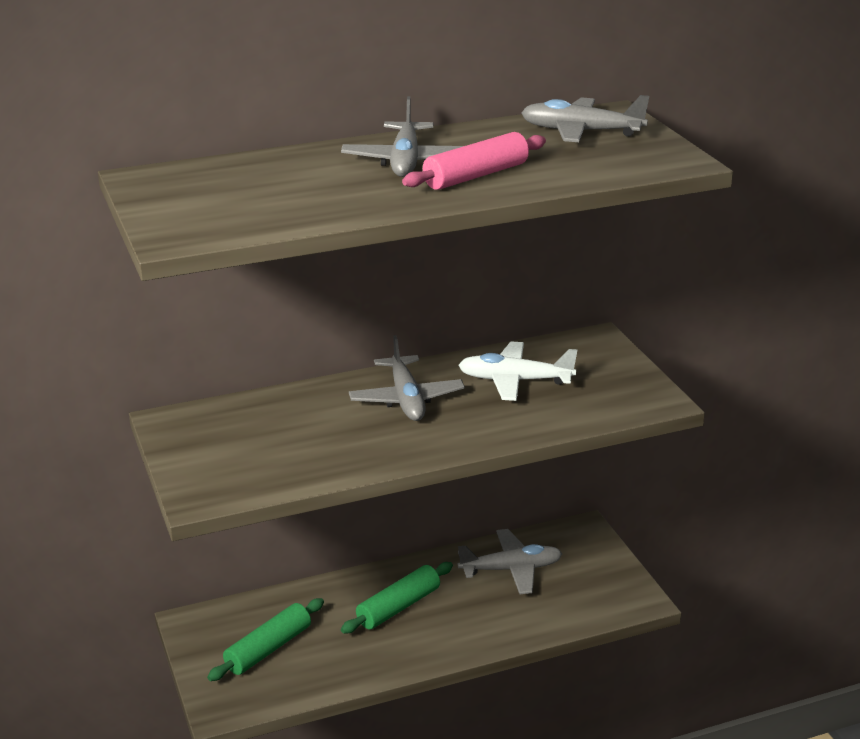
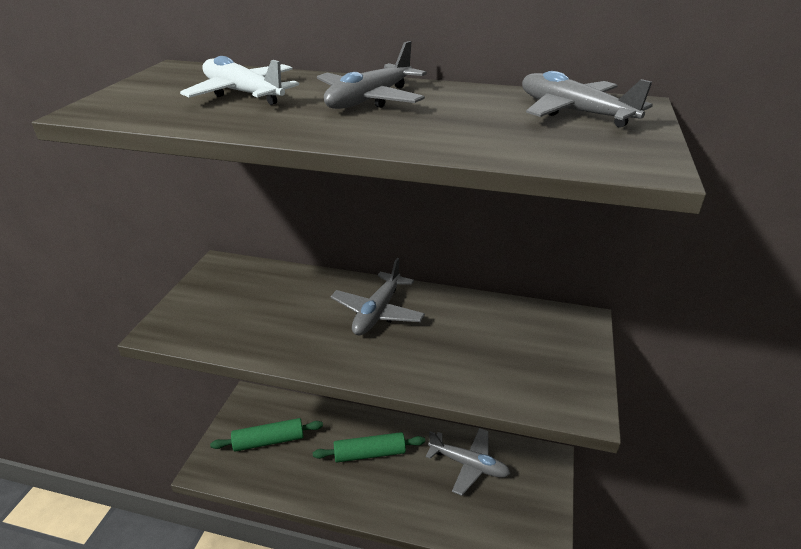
camera: 35 degrees right, 5 degrees up
(475, 175) = (405, 125): pink rolling pin -> none
(514, 380) = (474, 331): white plane -> white plane (243, 93)

